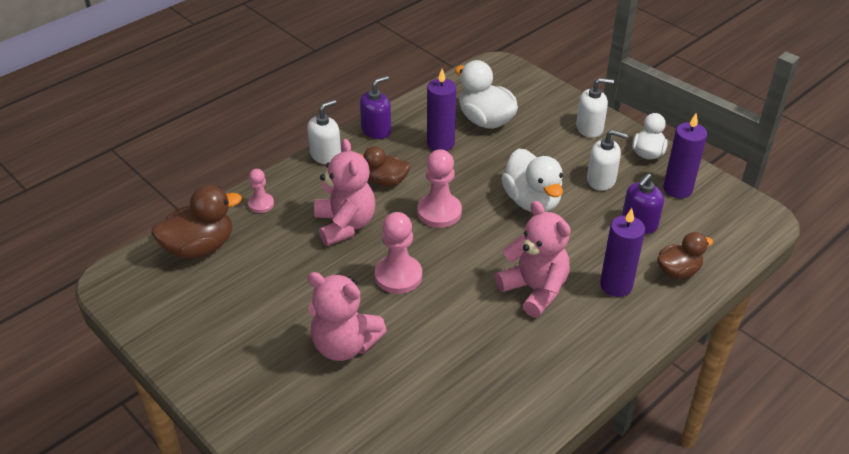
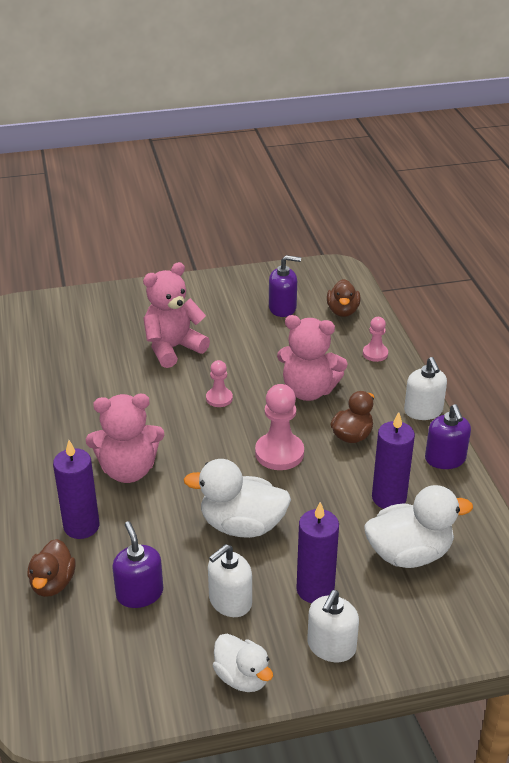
camera: 120 degrees right, 5 degrees down
(199, 247) = (342, 311): brown duck -> brown duck, size x0.64
(218, 292) = (282, 308): none -> purple soap dispenser
(398, 276) = (219, 398): pink pawn -> pink pawn, size x0.58
(677, 189) = (159, 664): purple candle -> purple candle (315, 589)

